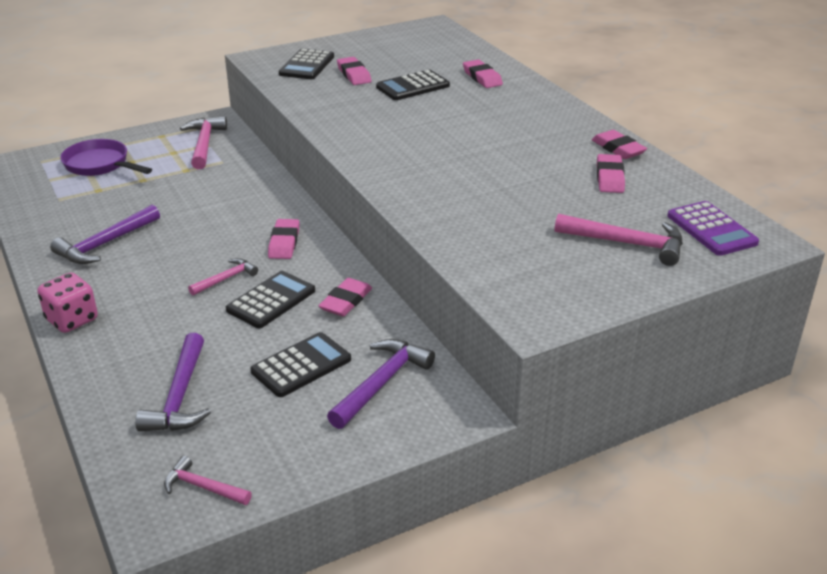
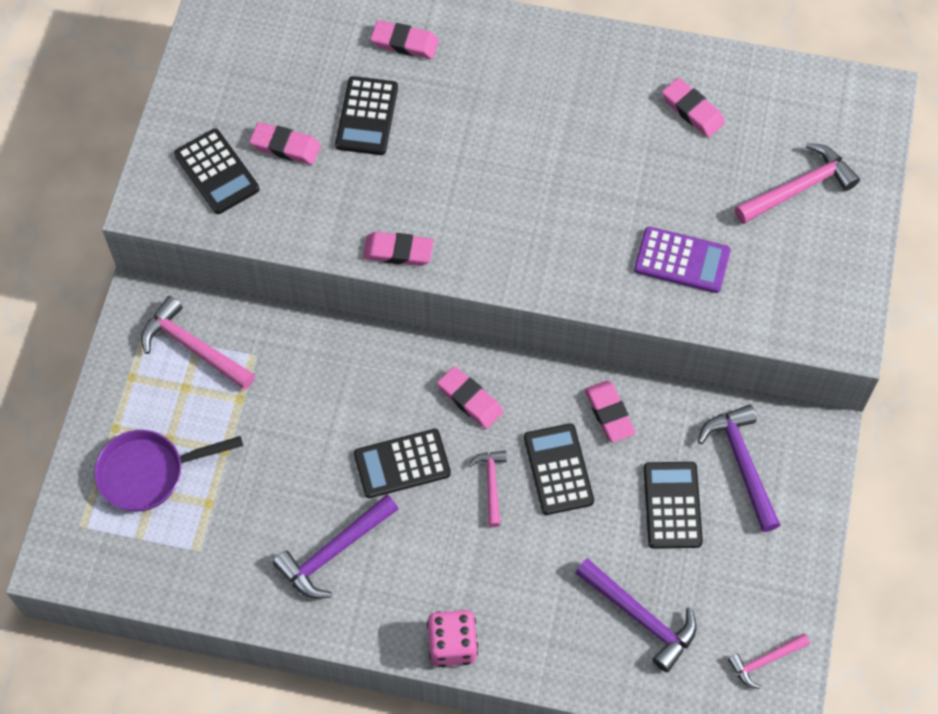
camera: 50 degrees left, 30 degrees up
(105, 244) = (334, 552): purple hammer -> purple hammer turned 60 degrees clockwise
(202, 239) = (402, 464): none -> black calculator
(618, 149) = (650, 60): pink eraser -> pink eraser (398, 251)
(711, 229) = (829, 114): purple calculator -> purple calculator (682, 260)

